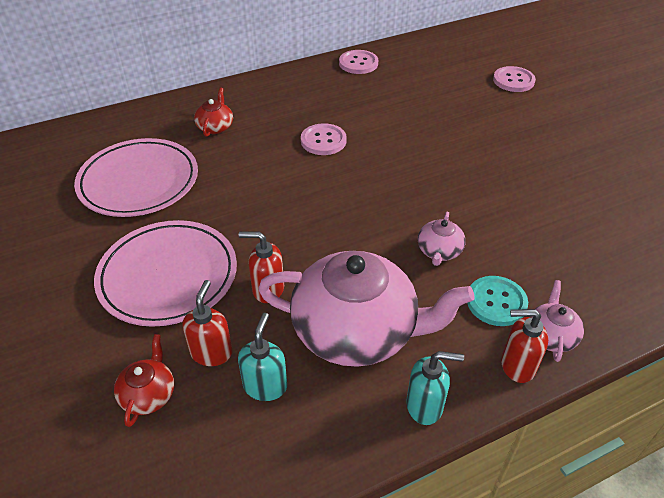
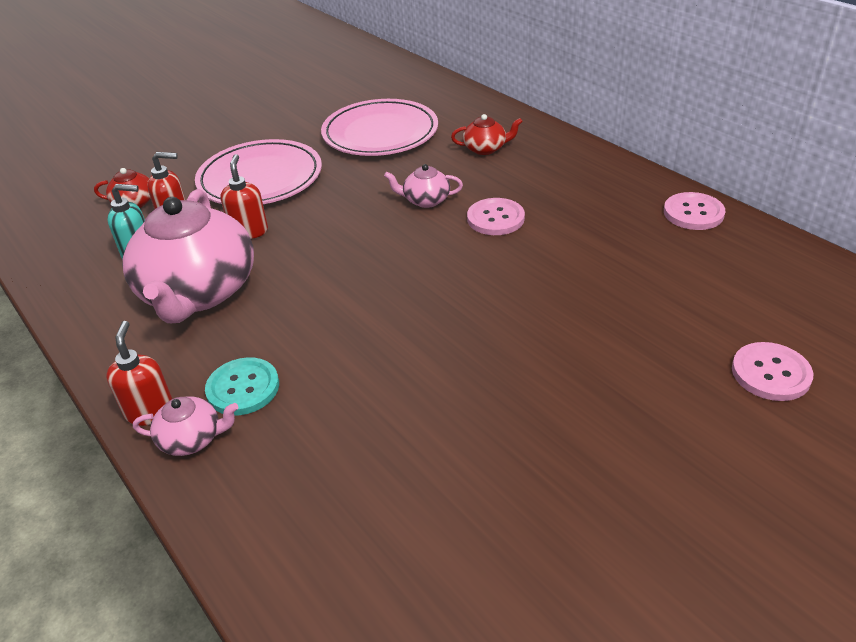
camera: 80 degrees right, 5 degrees down
(425, 406) = (107, 348): turquoise soap dispenser -> none
(439, 251) = (320, 333): pink teapot -> pink teapot (425, 200)

